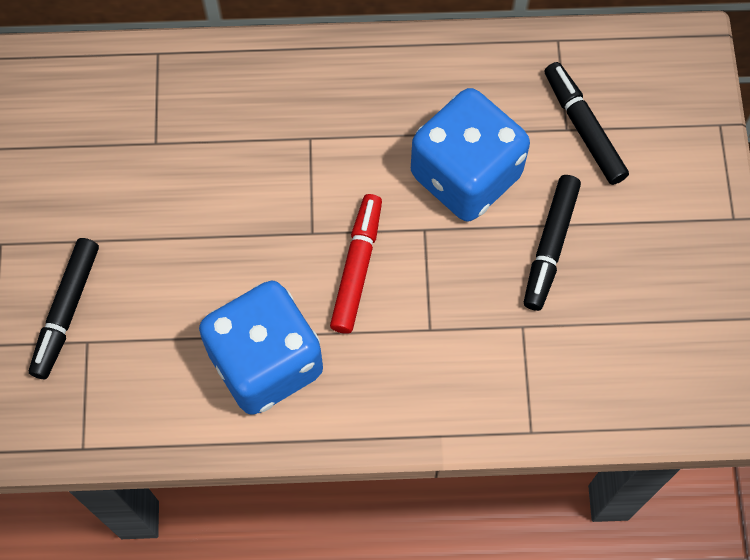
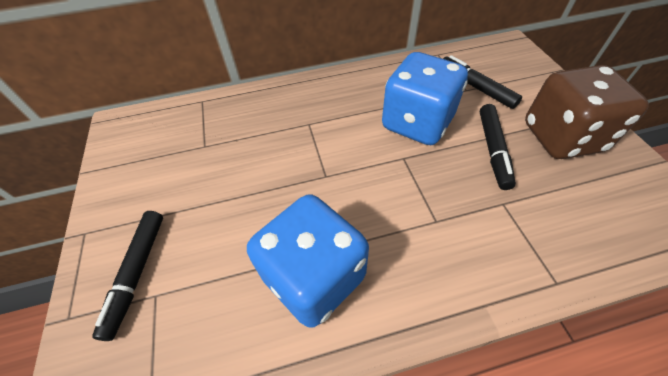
camera: 10 degrees left, 15 degrees down
(357, 267) = (365, 191): red marker -> none
(655, 249) = (561, 137): none -> brown dice

